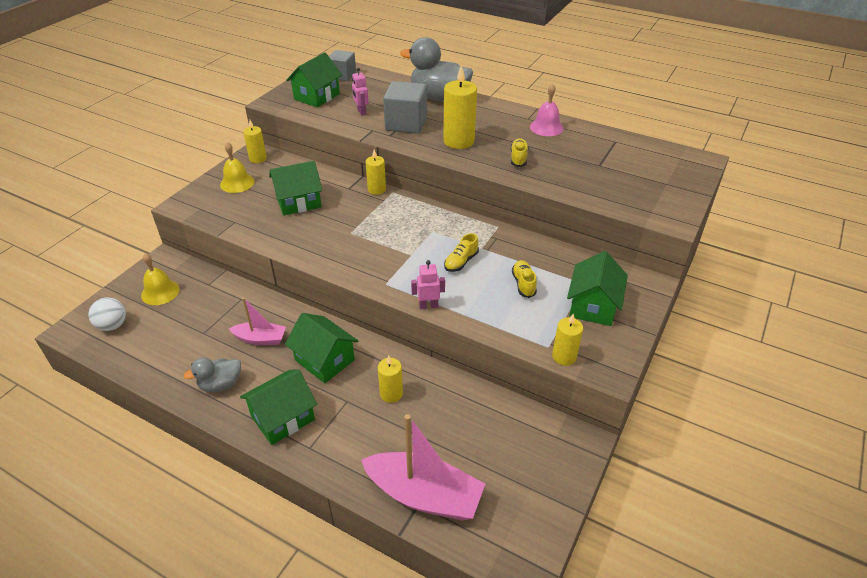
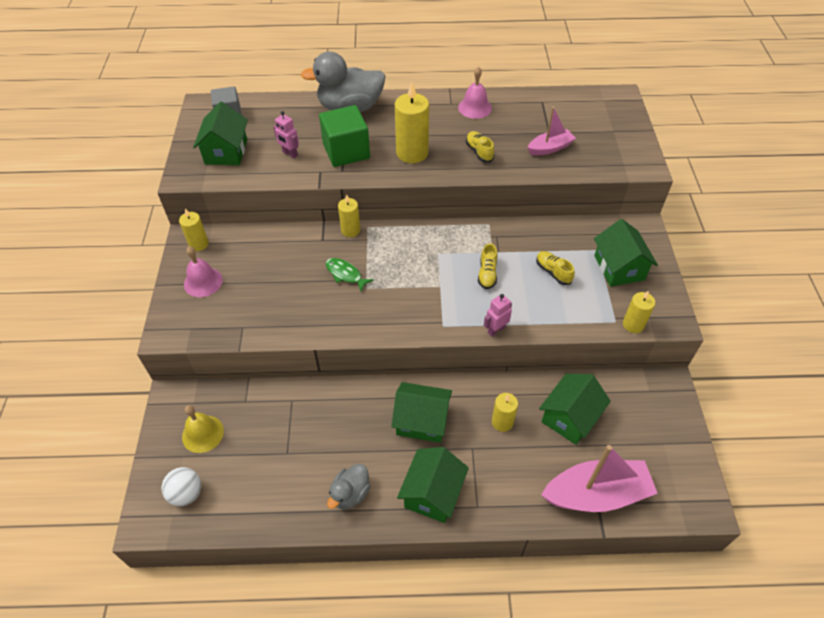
camera: 30 degrees left, 10 degrees up
(237, 183) = (203, 282): yellow bell -> pink bell
(260, 339) = (347, 431): pink boat -> pink boat (550, 148)
(298, 202) = (287, 276): green house -> green house (570, 417)
(343, 217) = (345, 274): none -> green fish
(406, 124) = (346, 151): grey cube -> green cube

